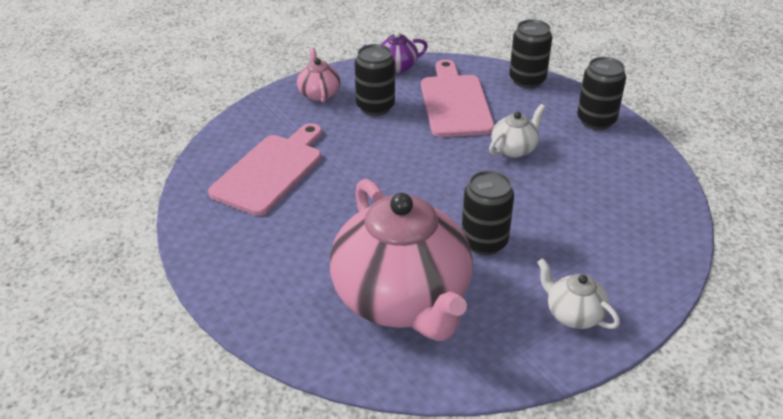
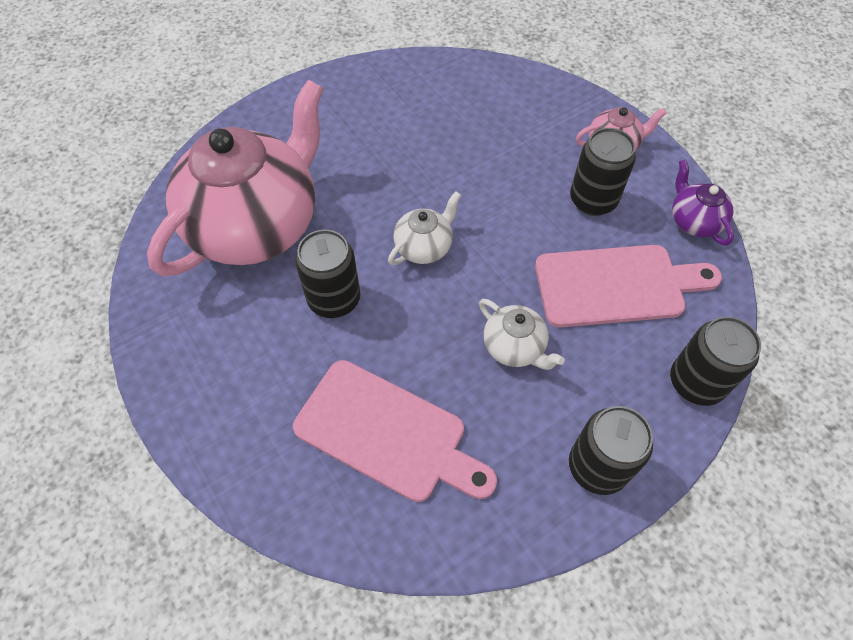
camera: 90 degrees right, 20 degrees up
(271, 171) = (458, 116): pink cutting board -> pink cutting board (387, 433)
(402, 300) = (256, 225): pink teapot -> pink teapot turned 150 degrees clockwise
(573, 315) = (211, 374): white teapot -> white teapot (424, 247)

